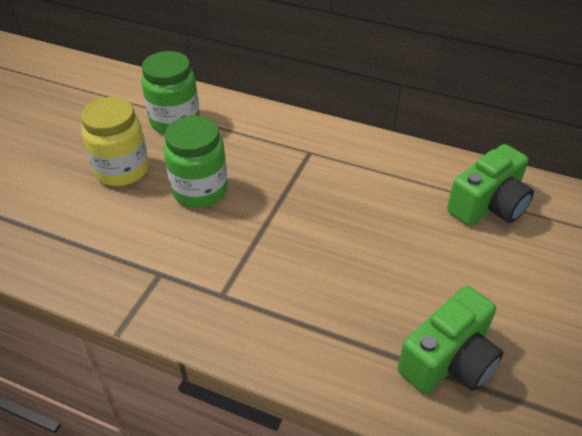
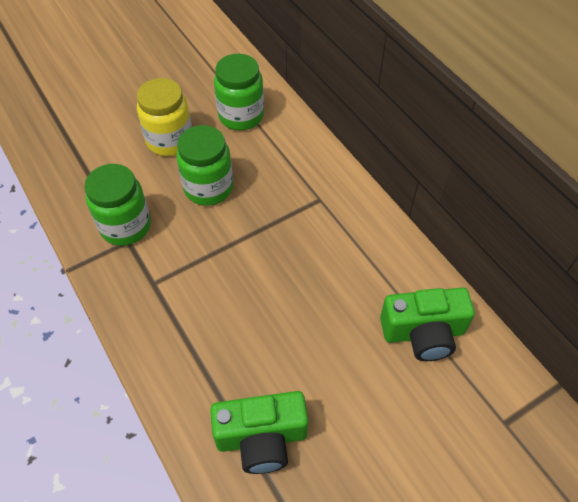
camera: 35 degrees right, 10 degrees up
(145, 262) = (125, 226): none -> green jar

